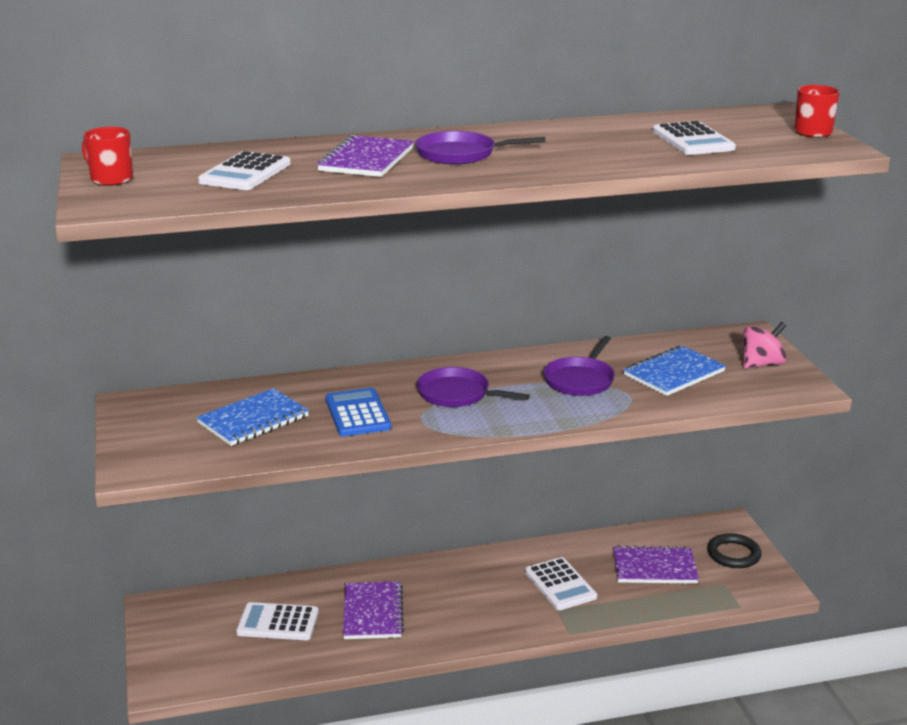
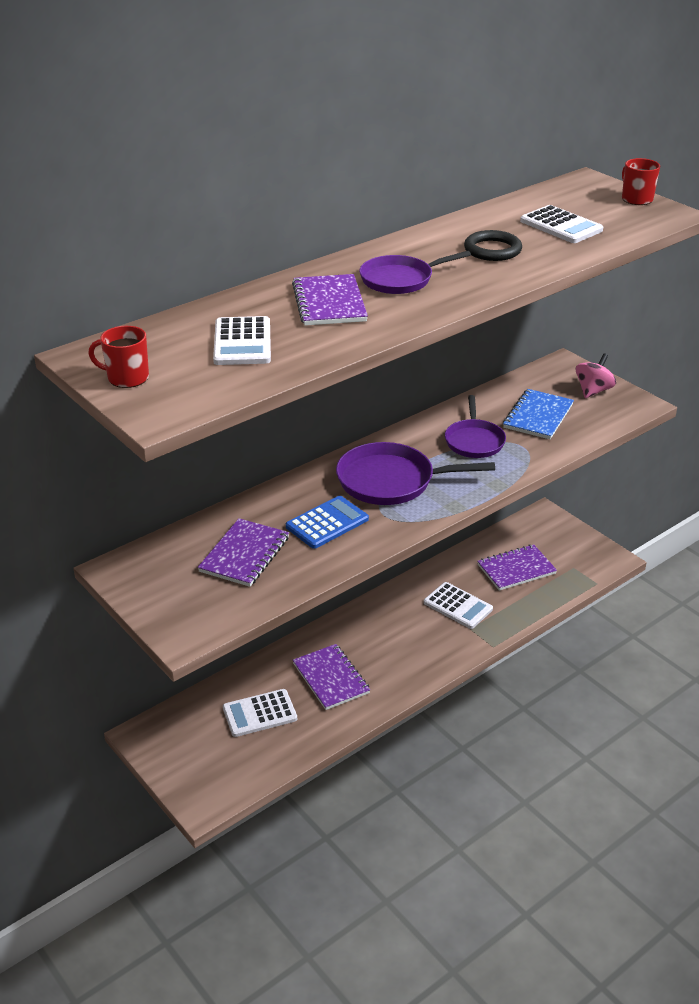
camera: 25 degrees left, 10 degrees up
(253, 420) = (244, 554): blue notebook -> purple notebook
(357, 413) = (327, 523): blue calculator -> blue calculator turned 90 degrees clockwise
(457, 394) = (390, 481): purple pan -> purple pan, size x1.50
(733, 554) = (564, 540): black ring -> black ring (492, 250)

